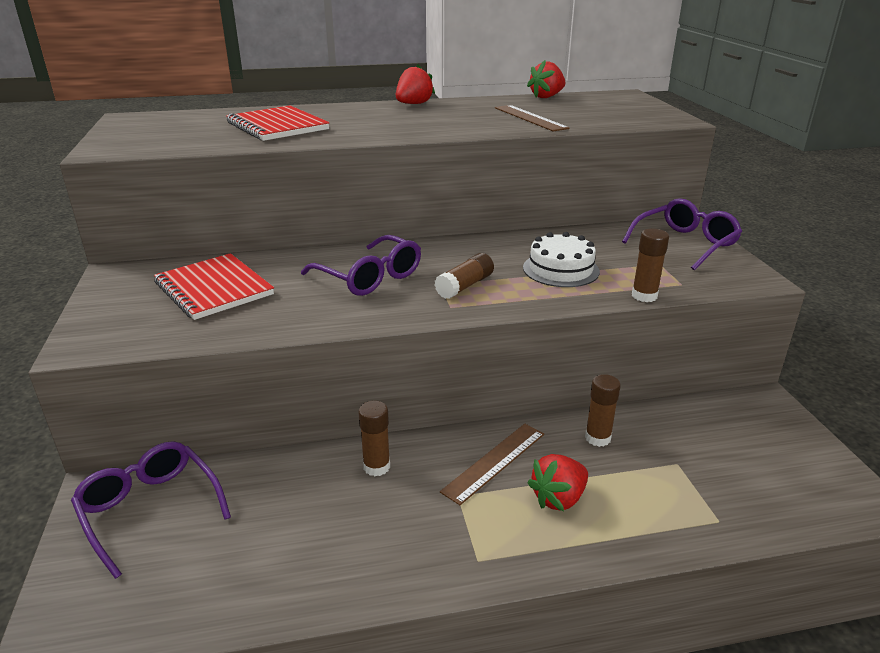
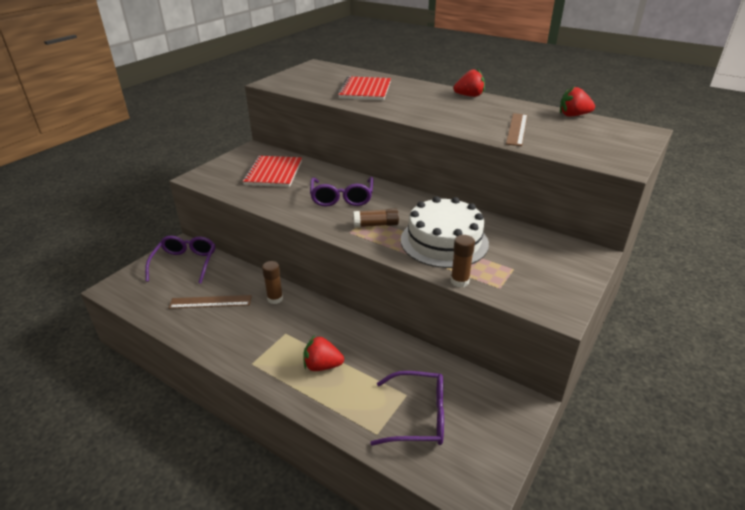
camera: 45 degrees right, 5 degrees up
(494, 462) = (322, 330): brown ruler -> brown ruler (210, 302)
(561, 269) = (444, 241): white cake -> white cake, size x1.60
(597, 438) = (388, 354): brown glue stick -> none
(685, 243) = (562, 265): purple glasses -> purple glasses (418, 416)

